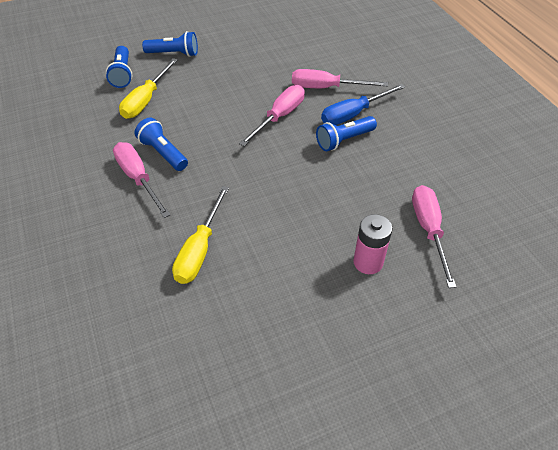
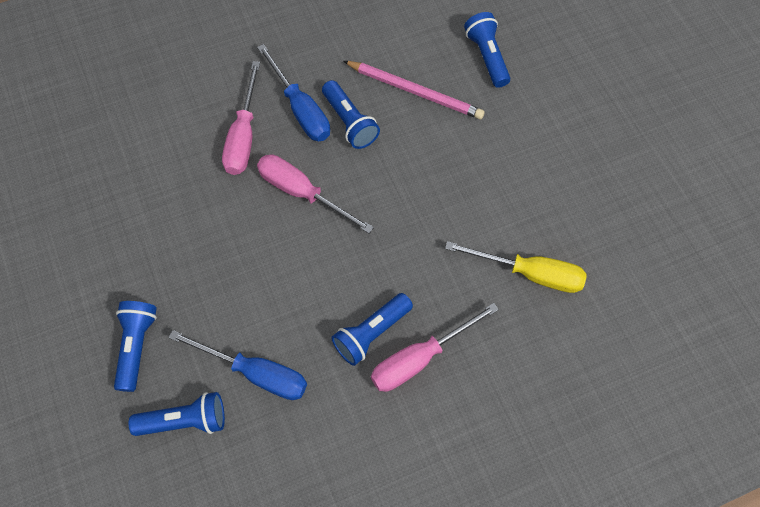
camera: 90 degrees left, 15 degrees up
(146, 100) = (256, 373): yellow screwdriver -> blue screwdriver
(368, 262) = (533, 113): pink battery -> none
(380, 179) = (415, 91): none -> pink pencil
(428, 230) = (487, 57): pink screwdriver -> blue flashlight

